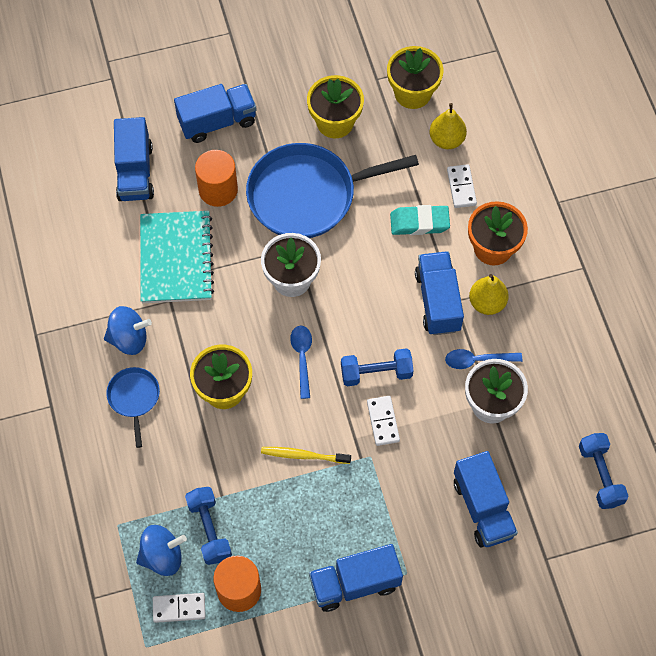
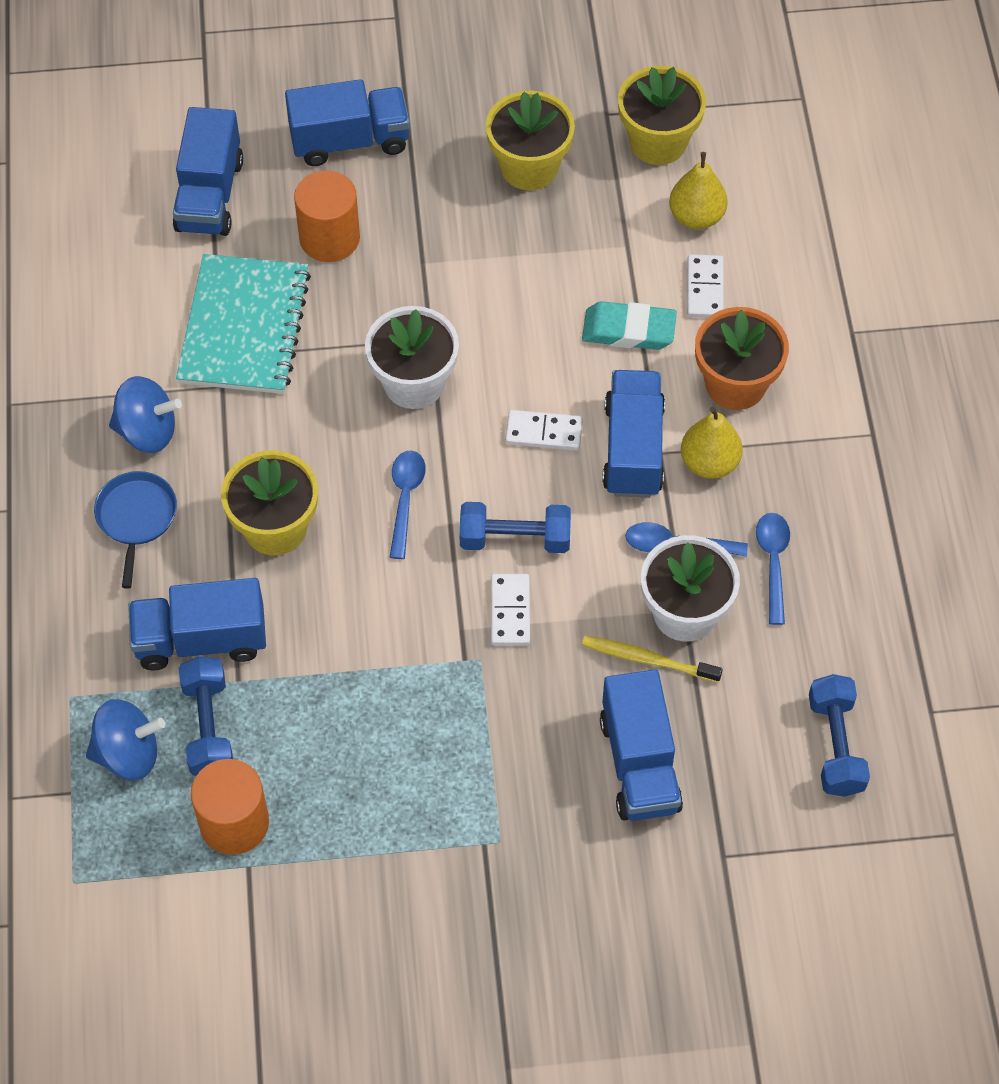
camera: 10 degrees right, 5 degrees down
(179, 608) = (137, 834): white domino -> white domino (543, 432)
(303, 455) = (376, 642): yellow toothbrush -> yellow toothbrush (647, 659)
(307, 195) = (463, 265): blue pan -> none
(355, 583) = (415, 843): blue truck -> blue truck (201, 640)
(539, 362) = (773, 563): none -> blue spoon

